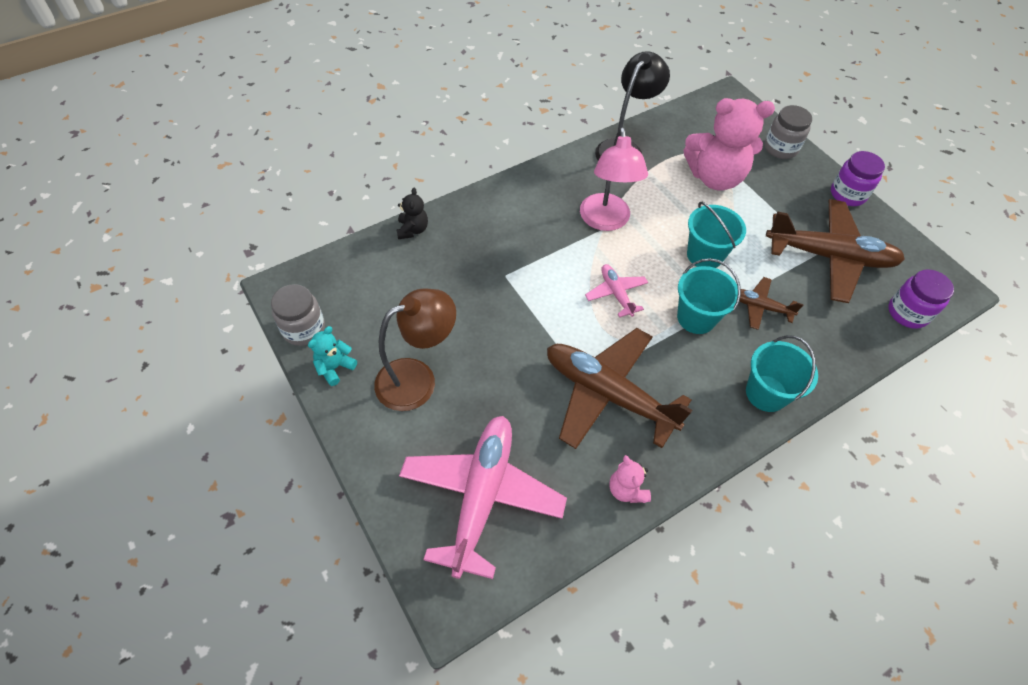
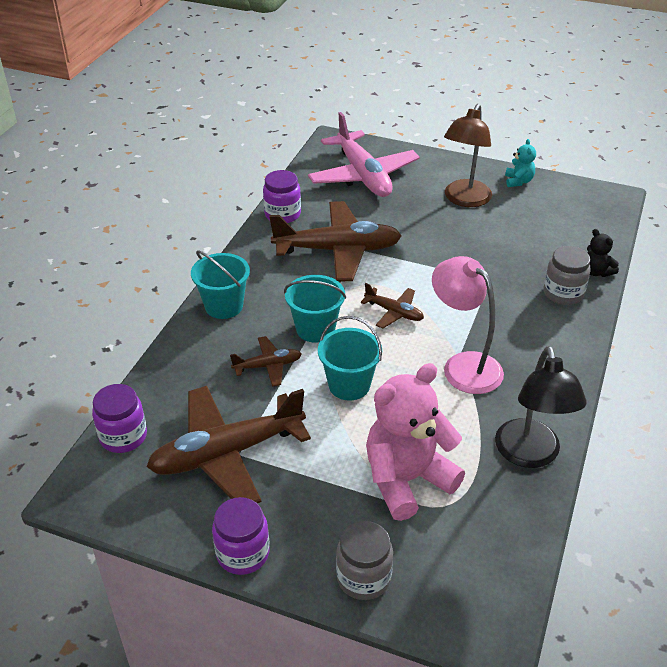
camera: 145 degrees right, 15 degrees down
(304, 329) = (565, 187): grey jar -> grey jar (563, 293)
(616, 293) = (394, 312): pink plane -> brown plane
(626, 490) = (282, 214): pink teddy bear -> purple jar

